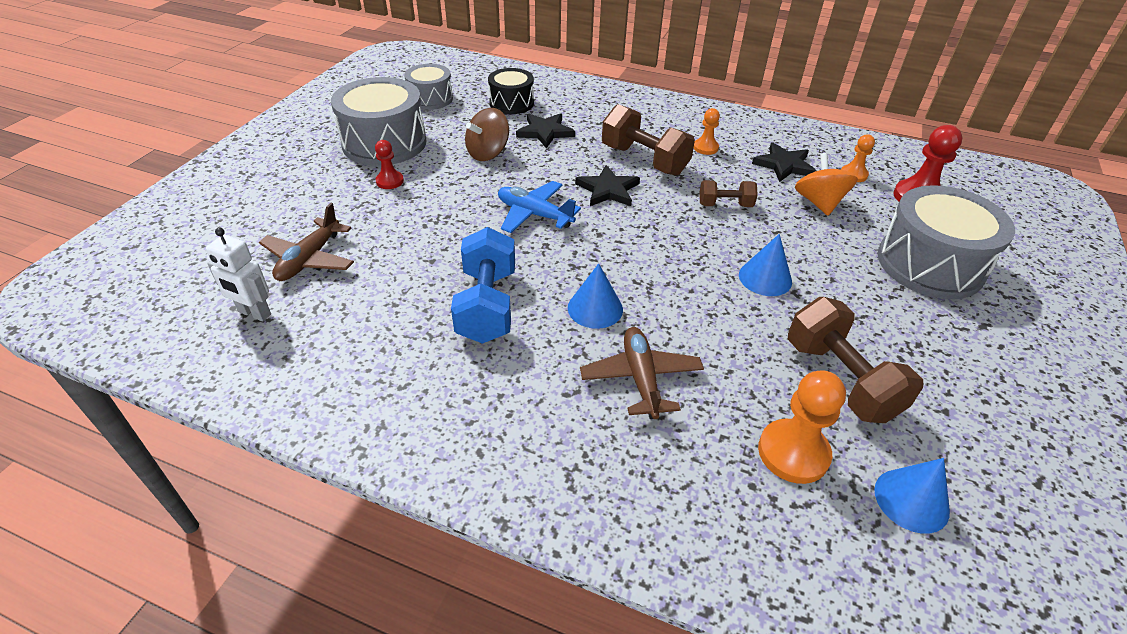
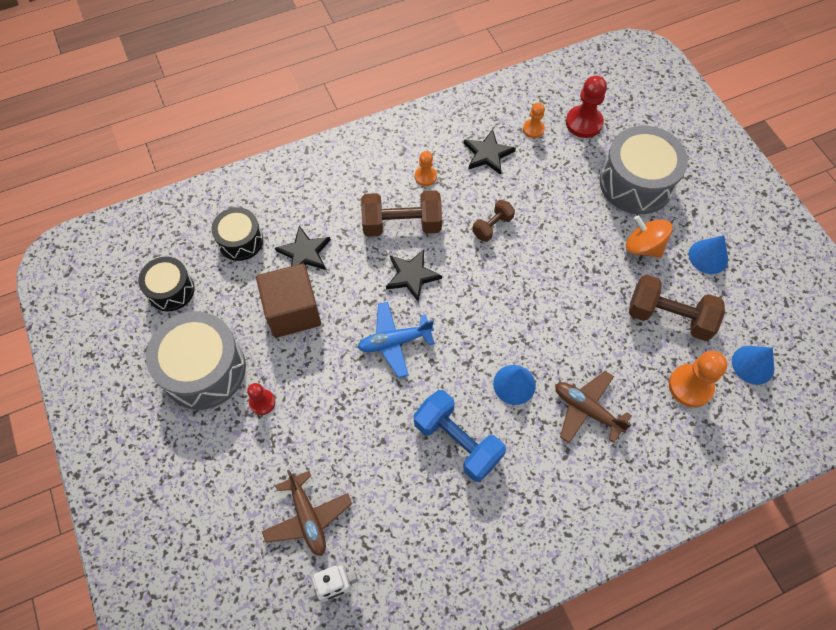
camera: 45 degrees left, 20 degrees up
(430, 99) = (171, 290): grey drum -> black drum
(488, 153) = (293, 311): brown spinning top -> brown cube
(765, 278) = (571, 273): blue cone -> blue cone (708, 256)
(819, 203) = (539, 176): orange spinning top -> orange spinning top (643, 247)

